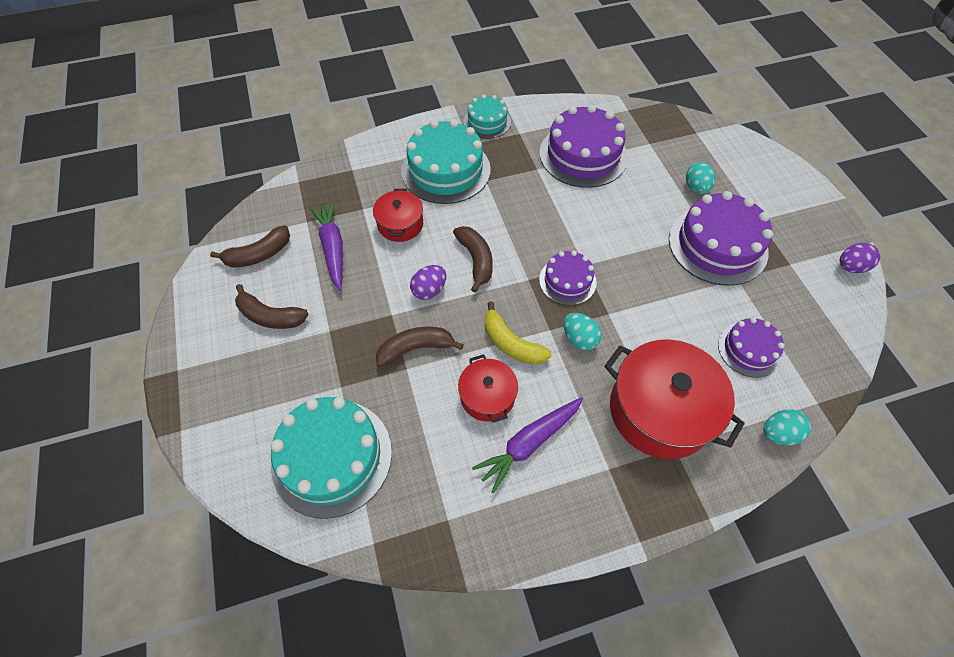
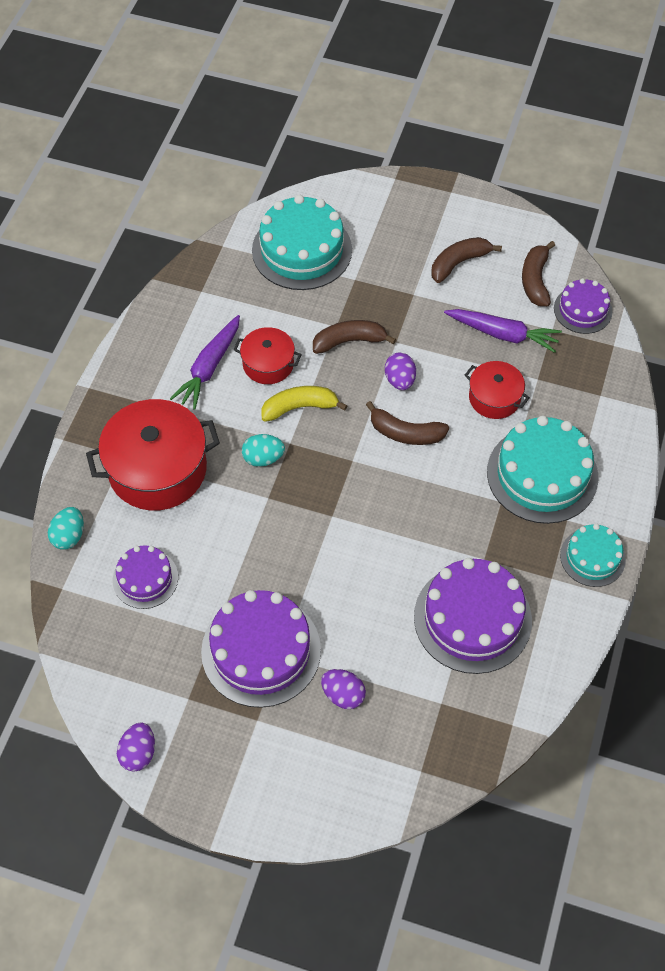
camera: 125 degrees right, 0 degrees up
(415, 348) = (349, 341): brown banana -> brown banana turned 120 degrees counterclockwise
(529, 443) = (209, 367): purple carrot -> purple carrot turned 150 degrees counterclockwise
(567, 281) = (326, 489): purple cake -> purple cake (582, 310)
(696, 188) = (343, 695): turquoise egg -> purple egg

